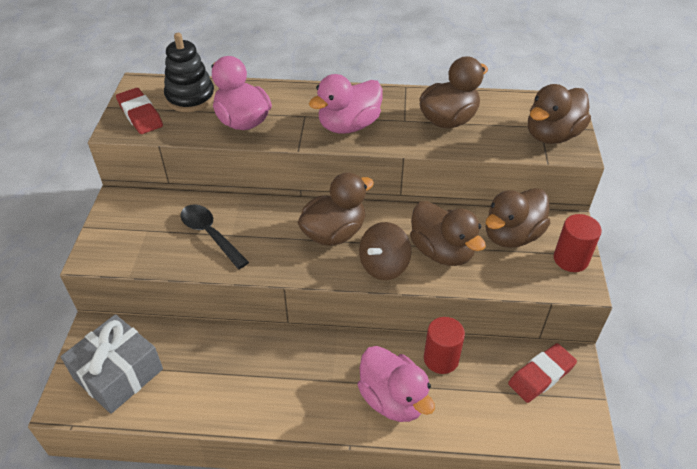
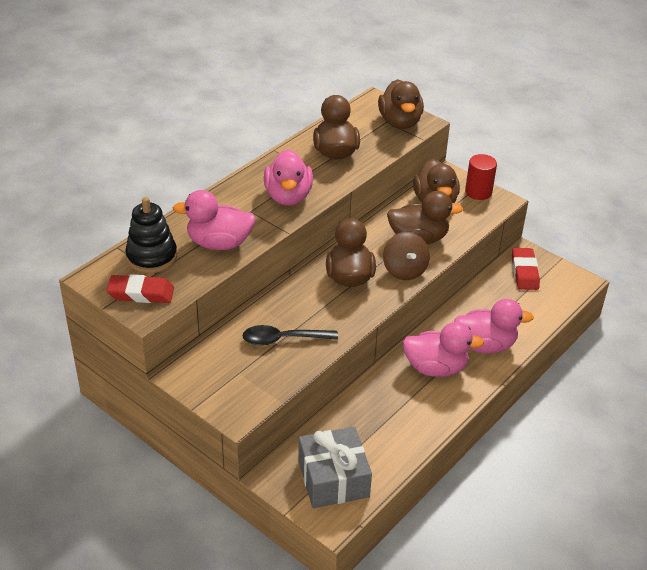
camera: 55 degrees left, 5 degrees down
(322, 374) = (435, 368): none -> pink duck
(441, 359) = (474, 306): red cylinder -> none

